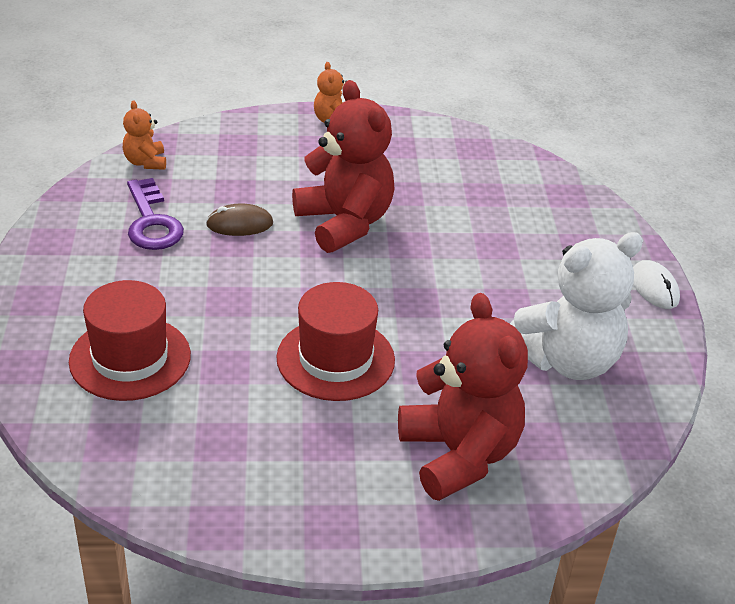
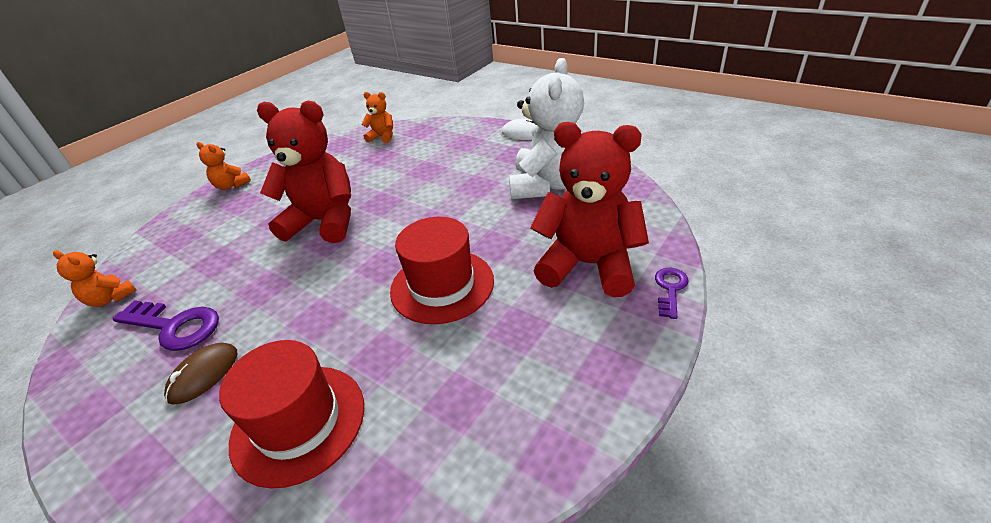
camera: 45 degrees left, 0 degrees up
(239, 224) = (252, 274): brown mouse -> brown mouse (204, 375)
(478, 534) = (670, 289): none -> purple key
(522, 172) = (382, 137): none -> orange teddy bear

